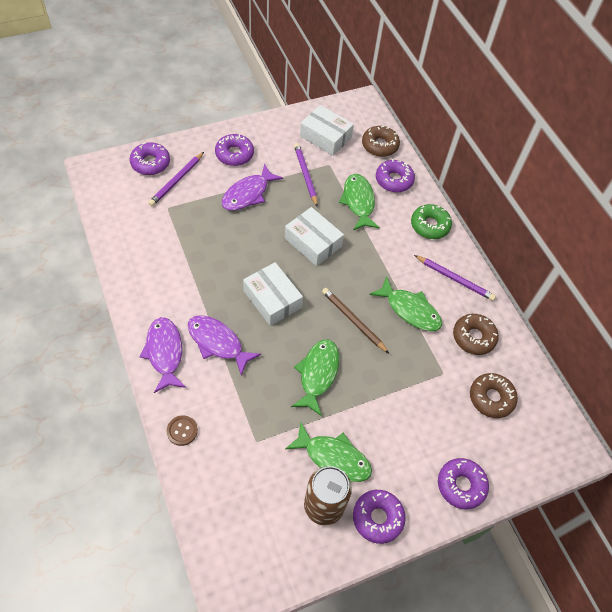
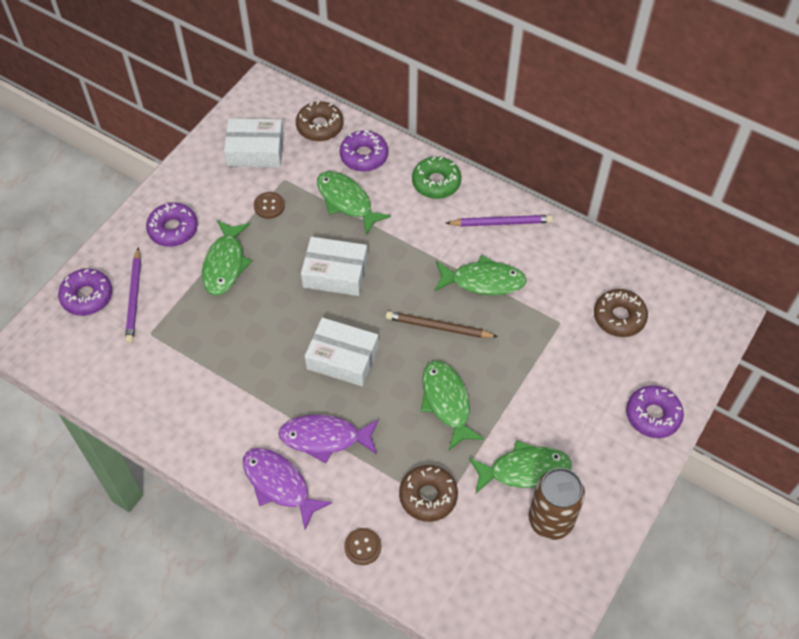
camera: 30 degrees left, 0 degrees up
(248, 194) = (225, 264): purple fish -> green fish
(305, 175) = (269, 206): purple pencil -> brown button
(377, 518) = (605, 496): purple donut -> none
(473, 337) = (561, 269): brown donut -> brown donut (428, 496)

